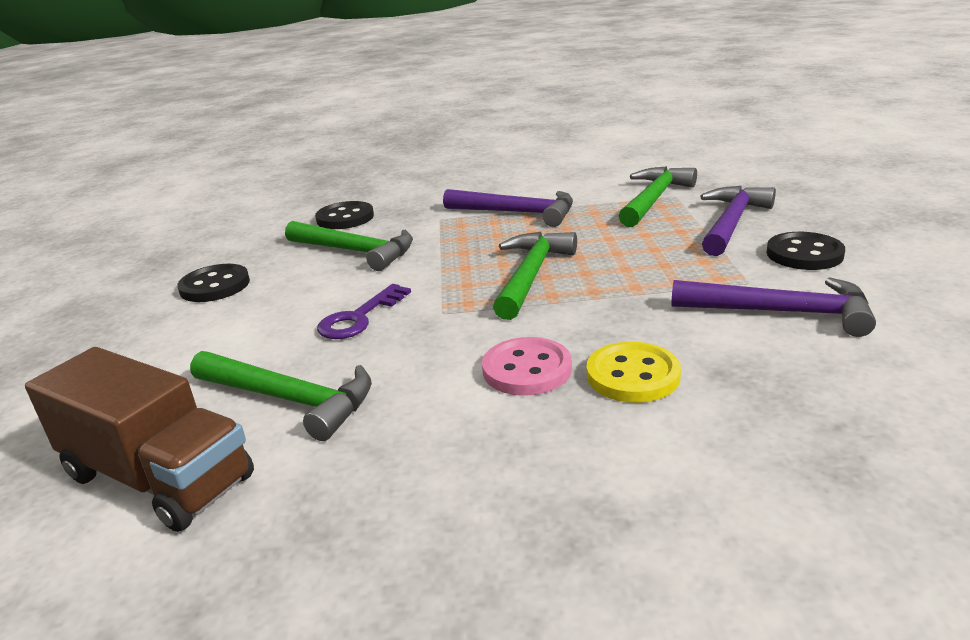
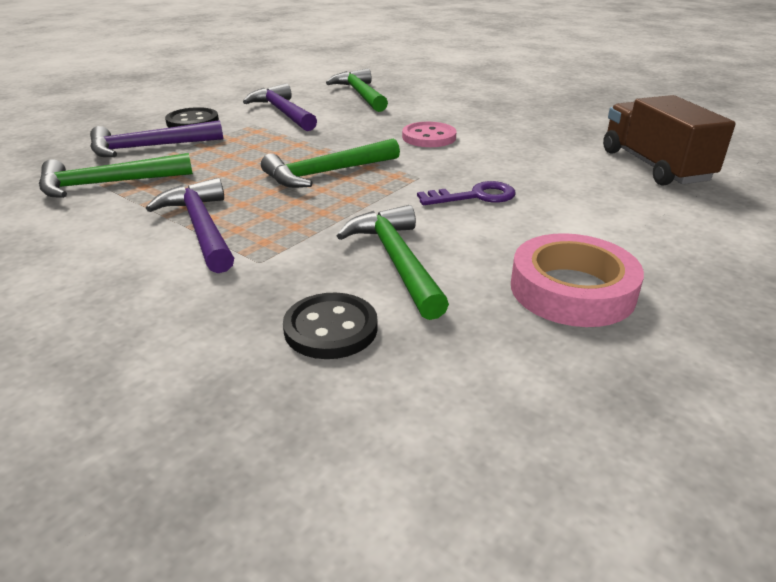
camera: 140 degrees left, 5 degrees up
(215, 286) = (572, 290): black button -> pink tape
(289, 399) = (564, 171): green hammer -> green hammer (360, 94)
(633, 375) = (392, 120): yellow button -> none

